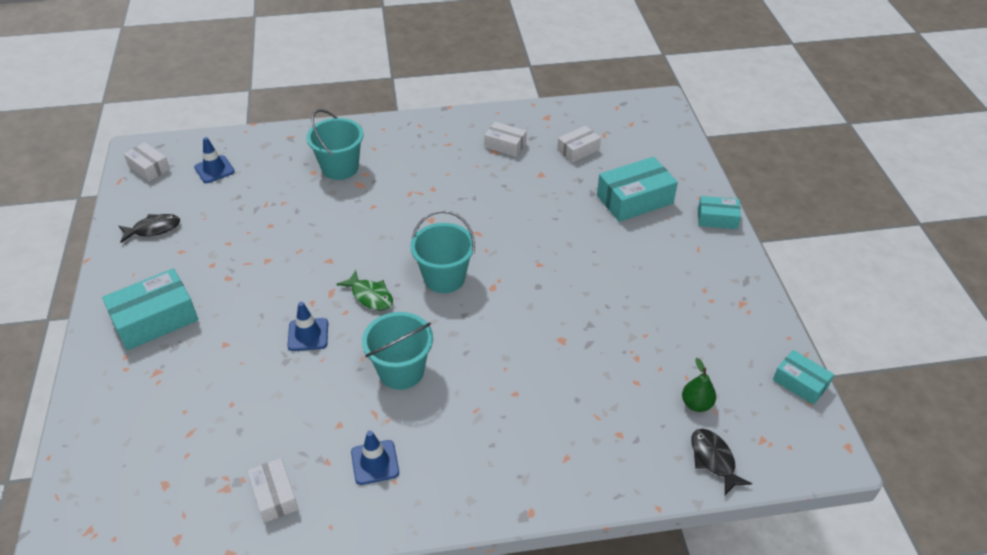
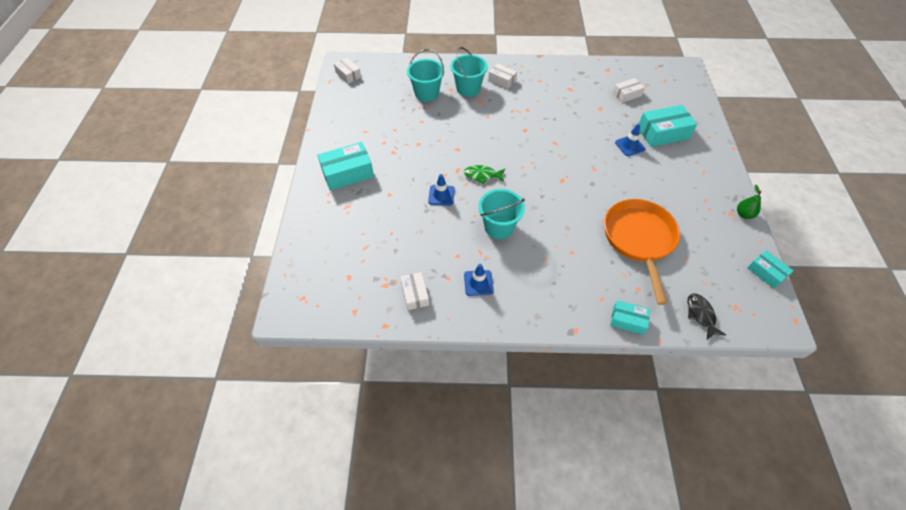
camera: 10 degrees right, 10 degrees up
(153, 229) = (349, 115): black fish -> none
(214, 169) = (388, 80): blue traffic cone -> blue traffic cone (629, 146)
(370, 296) = (482, 175): green fish -> green fish turned 135 degrees clockwise
(444, 278) = (531, 170): turquoise bucket -> turquoise bucket (426, 93)
(505, 145) = (578, 85): white box -> white box (502, 80)
(614, 360) = (639, 239): none -> orange pan
(696, 404) = (692, 276): green pear -> green pear (744, 214)
(717, 219) = (719, 153): turquoise box -> turquoise box (628, 320)

